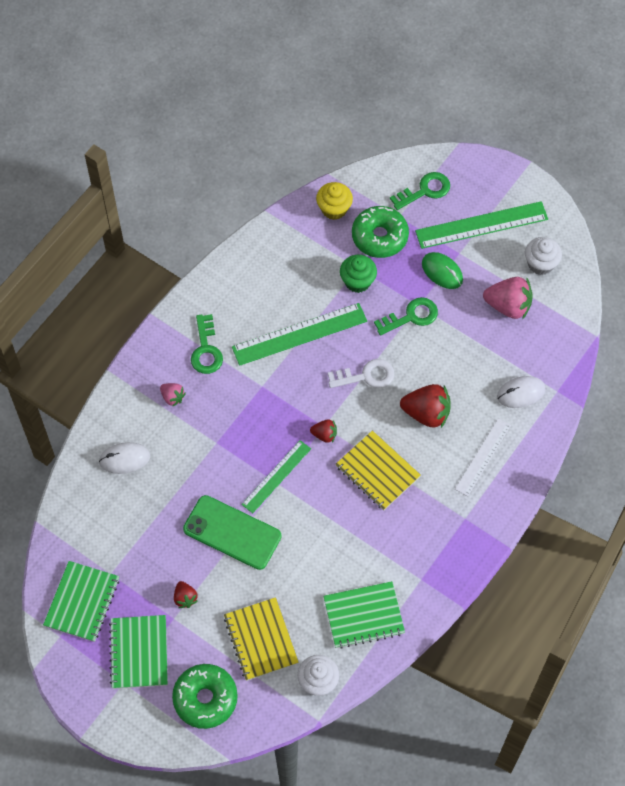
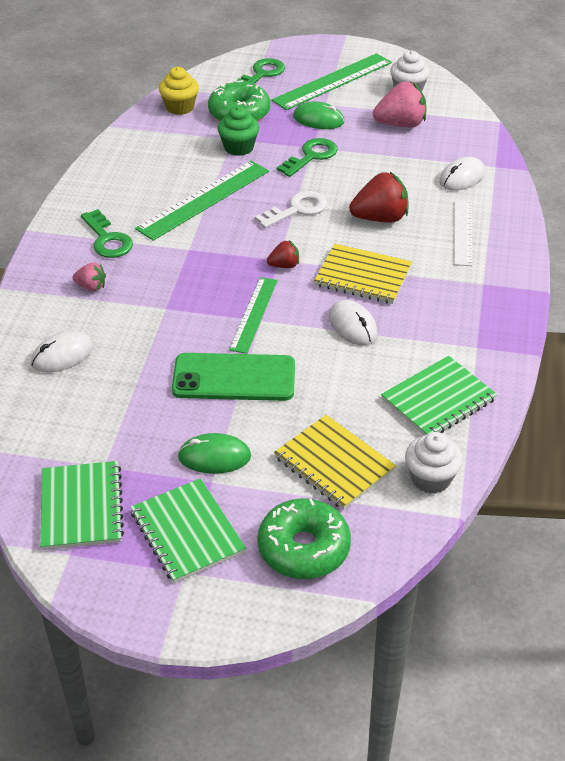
camera: 25 degrees left, 20 degrees down
(185, 598) = (214, 457): red strawberry -> green mouse
(342, 519) = (353, 325): none -> white mouse

